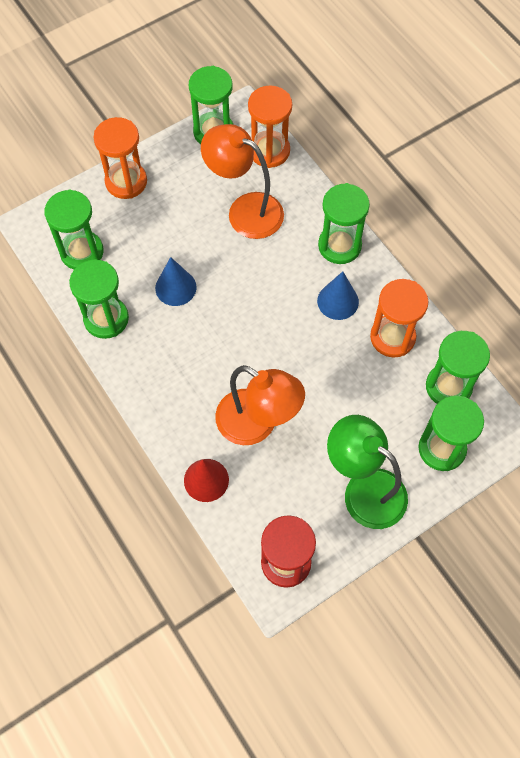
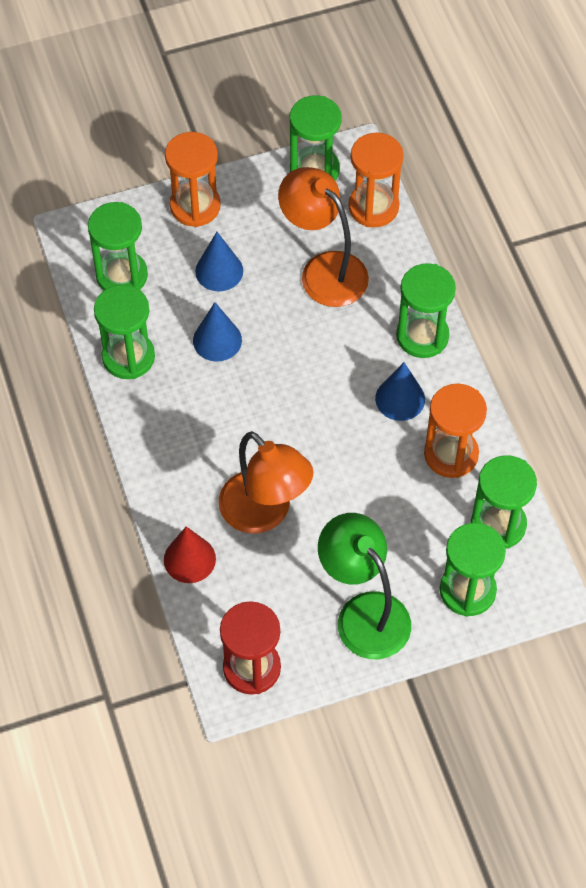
camera: 15 degrees right, 5 degrees down
(161, 230) = (219, 271): none -> blue cone

